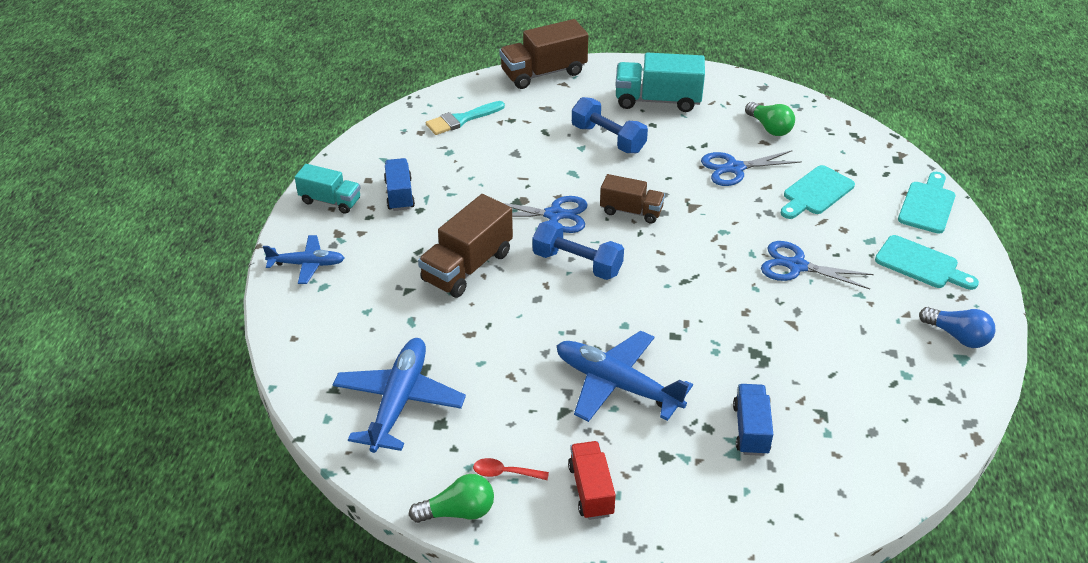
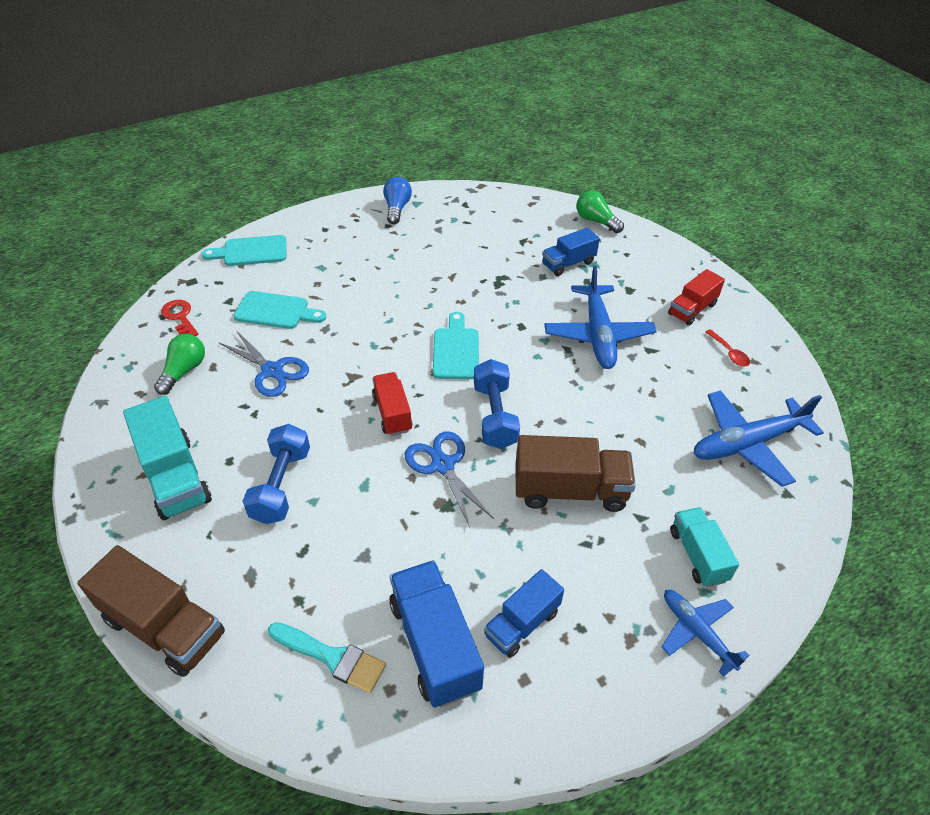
camera: 125 degrees left, 5 degrees up
(330, 201) = (592, 692): turquoise truck -> turquoise truck (698, 555)
(426, 157) = (435, 645): none -> blue truck
(458, 512) = (781, 359): green light bulb -> green light bulb (596, 221)
(631, 211) = (392, 413): brown truck -> red truck
(796, 266) = (385, 293): blue scissors -> none
(845, 141) = (180, 317): none -> red key
(921, 264) = (331, 238): turquoise cutting board -> turquoise cutting board (456, 350)

